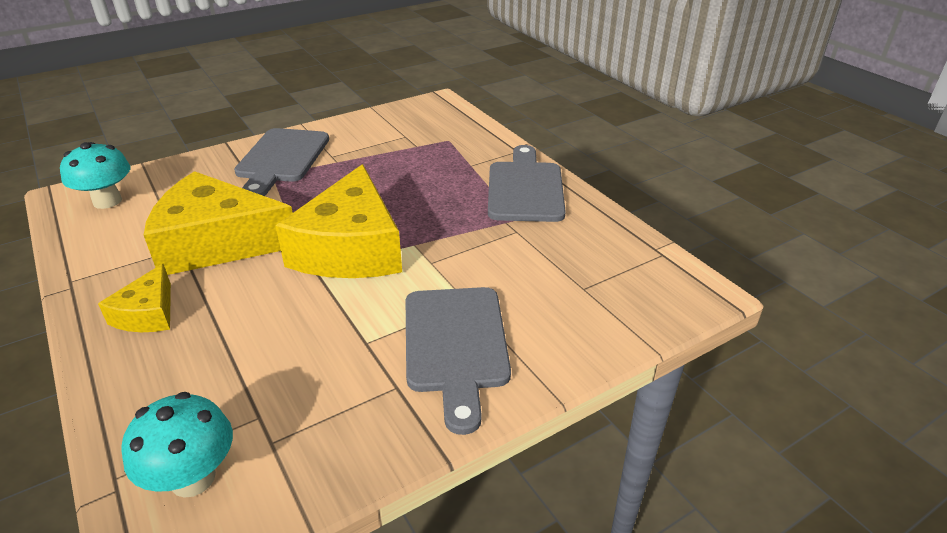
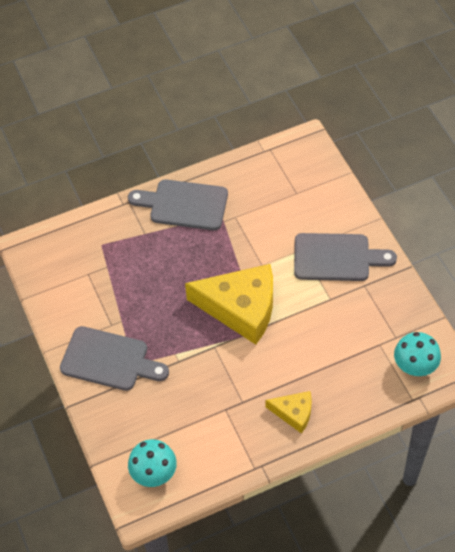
camera: 80 degrees left, 20 degrees up
(217, 243) = (223, 388): yellow cheese -> none

